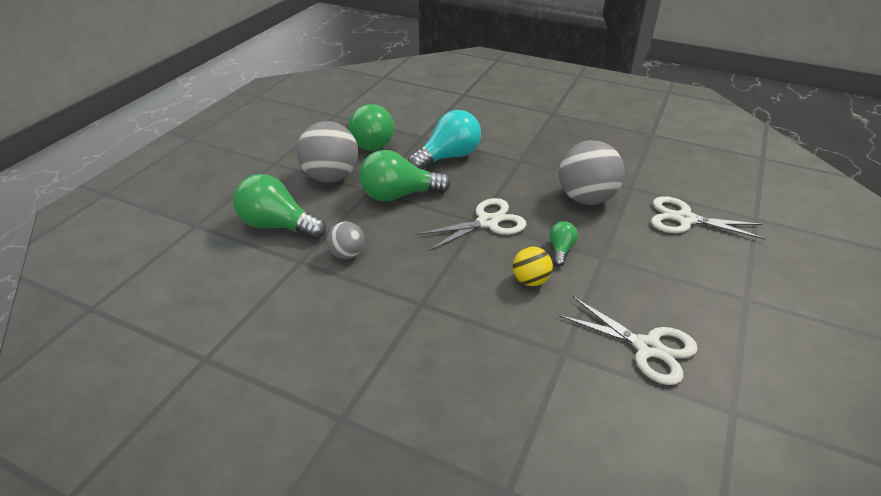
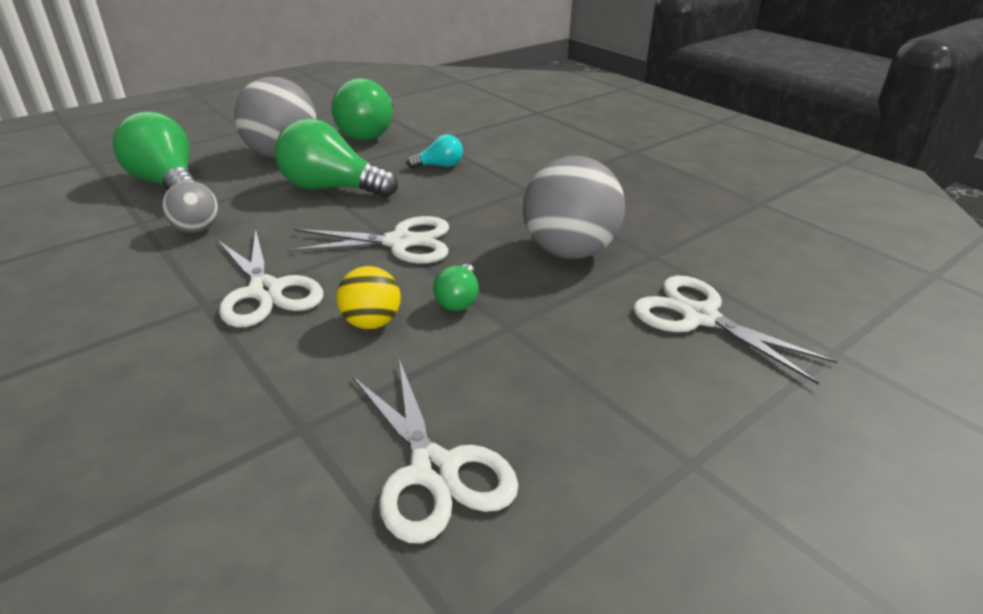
camera: 25 degrees right, 5 degrees down
(447, 282) = (265, 291): none -> white scissors
(448, 157) = (439, 166): turquoise light bulb -> turquoise light bulb, size x0.50
(561, 250) = (458, 300): green light bulb -> green light bulb turned 150 degrees clockwise

